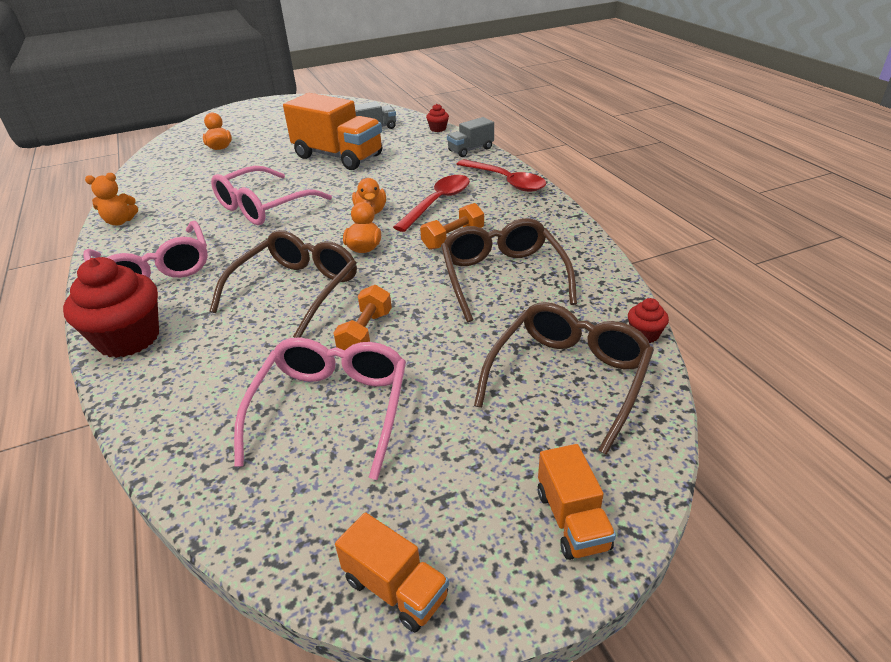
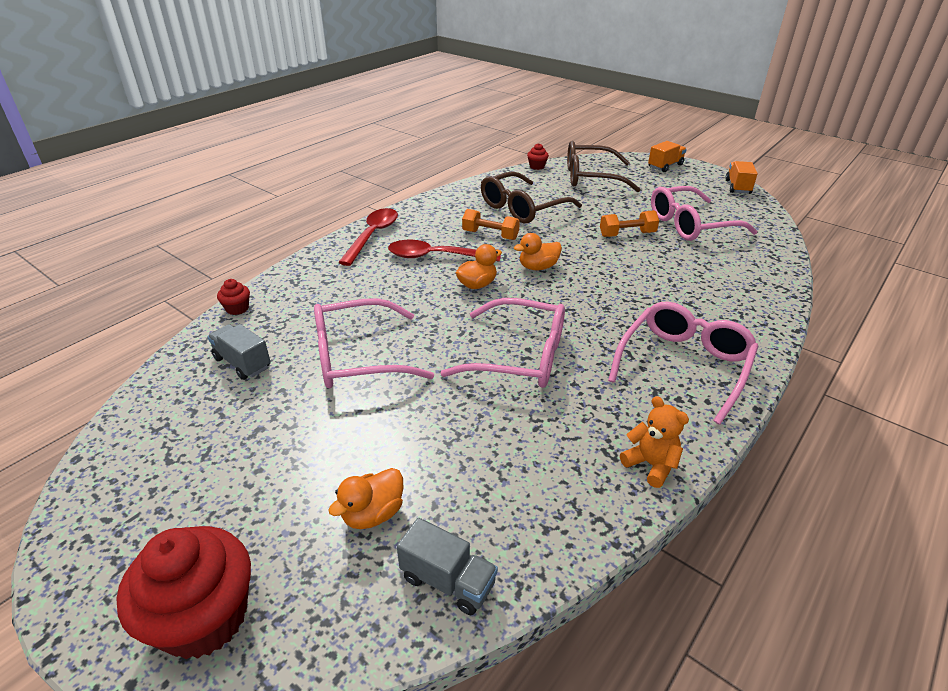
camera: 120 degrees left, 0 degrees up
(129, 338) = (754, 323): red cupcake -> red cupcake (204, 618)
(297, 289) = (618, 275): brown glasses -> none
(338, 156) = (356, 357): orange truck -> pink glasses
(470, 150) = (301, 270): grey truck -> grey truck (448, 581)

